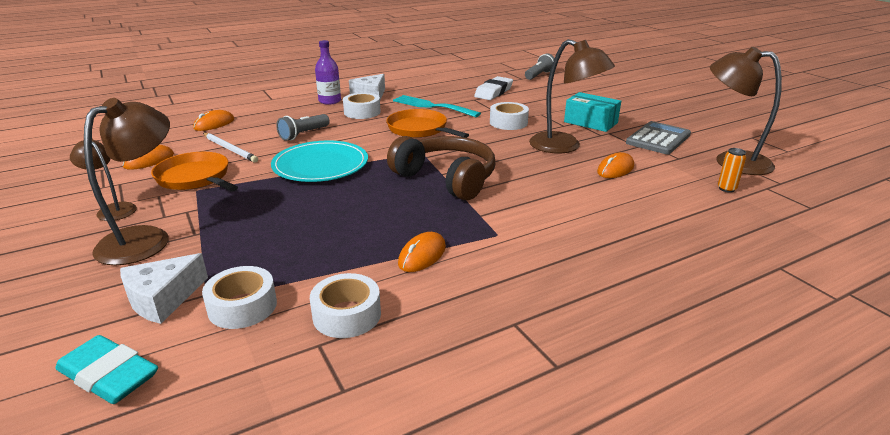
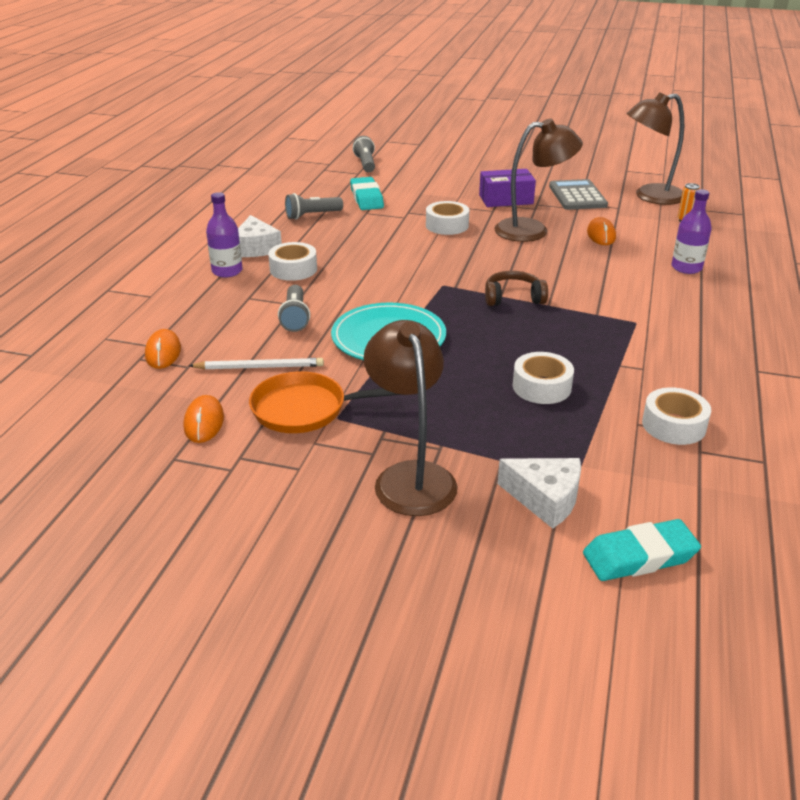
camera: 45 degrees left, 5 degrees up
(112, 209) = (307, 478): brown lamp -> none
(163, 299) = (545, 499): white cheese -> white cheese turned 60 degrees counterclockwise
(242, 306) = (606, 464): white tape -> white tape (541, 387)
(420, 129) = (390, 264): orange pan -> none
(422, 255) = (627, 362): orange mouse -> none
(432, 106) = (346, 235): turquoise fork -> none
(439, 90) = (312, 215): none -> grey flashlight
(446, 179) = (513, 298): brown headphones -> brown headphones, size x0.57
(493, 92) = (366, 198): white eraser -> turquoise eraser
(590, 122) = (506, 199): turquoise box -> purple box
(640, 220) = (686, 268): none -> purple bottle

